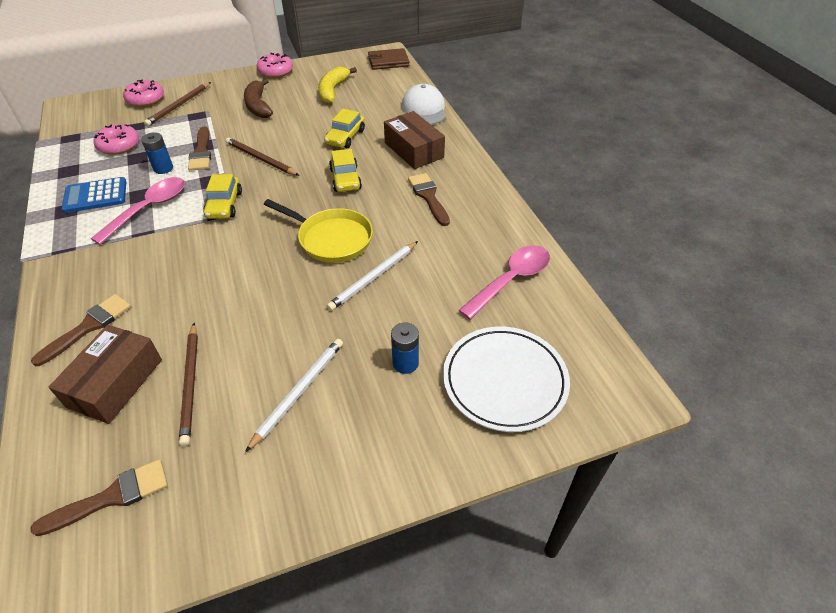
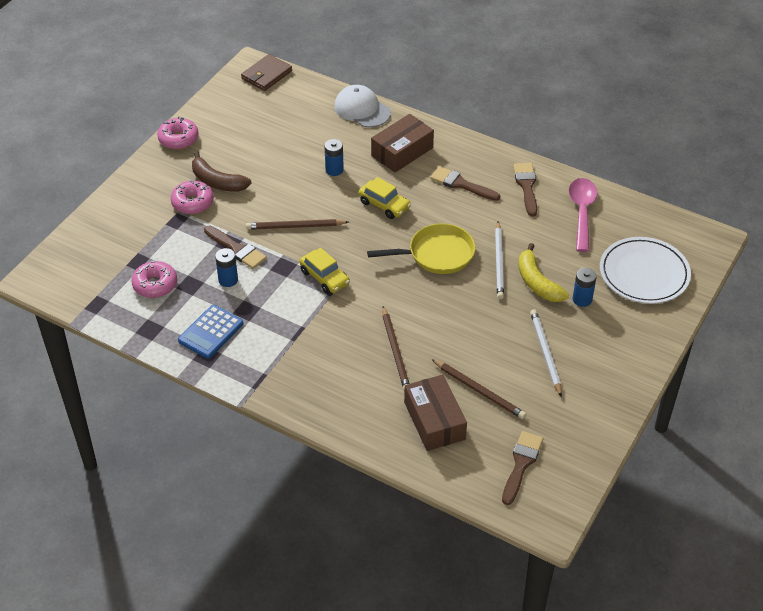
camera: 40 degrees left, 0 degrees up
(88, 327) = (364, 407): brown brush -> brown brush (526, 186)
(146, 99) = (101, 232): pink donut -> pink donut (192, 203)
(149, 209) = (271, 315): pink spoon -> none
(179, 105) = (144, 220): brown pencil -> brown pencil (395, 351)
(333, 90) = (260, 131): yellow banana -> yellow banana (537, 282)
(345, 137) = (334, 170): yellow car -> blue battery
(414, 150) = (402, 151): brown box -> brown box turned 60 degrees counterclockwise

